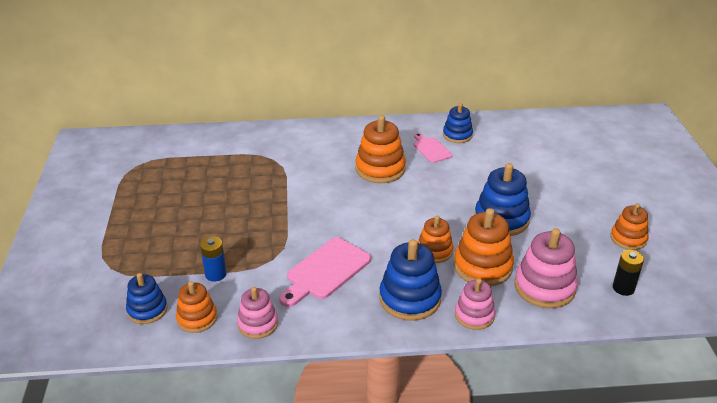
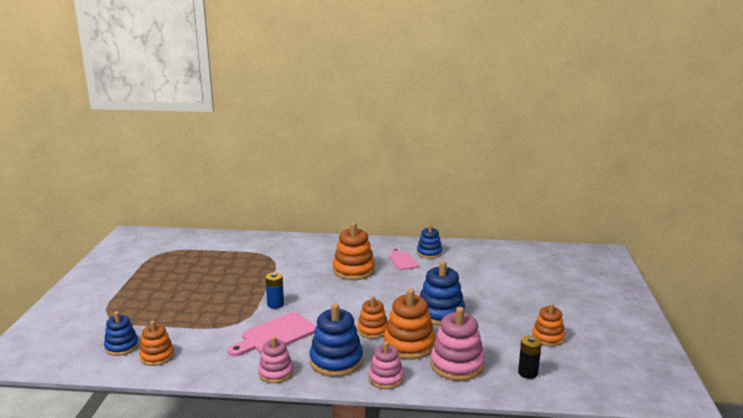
camera: 10 degrees right, 15 degrees down
(215, 274) = (186, 328): blue battery -> blue battery (275, 304)
(258, 324) = (203, 365): pink stacking toy -> pink stacking toy (276, 373)

